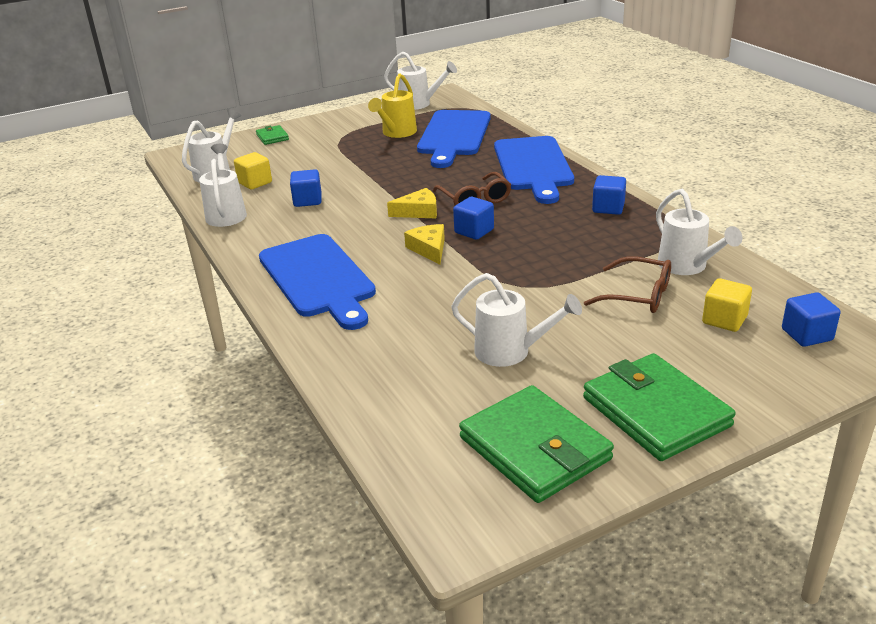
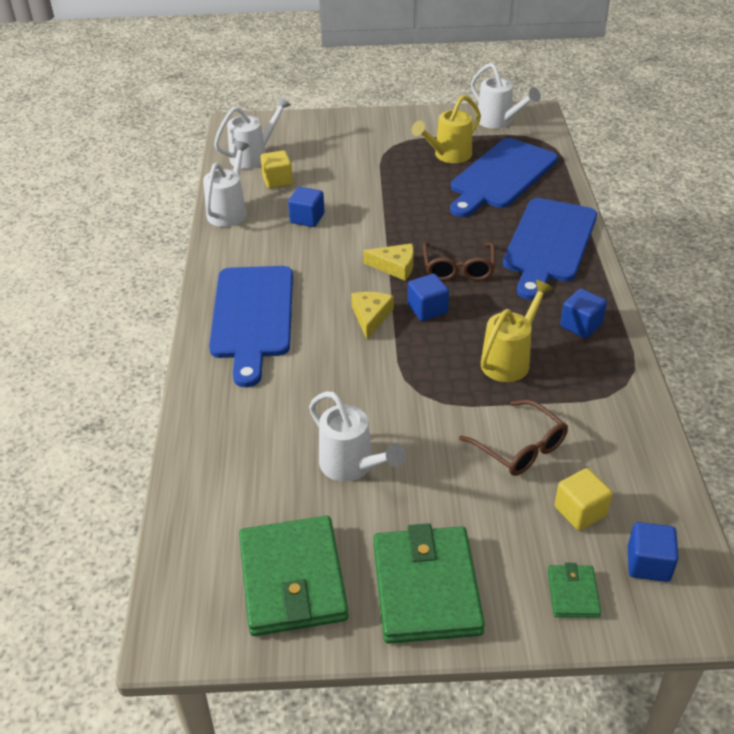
camera: 25 degrees right, 10 degrees up
(272, 137) = (331, 126): green wallet -> green wallet (573, 593)
(574, 244) = (509, 360): none -> yellow watering can
(687, 266) = (598, 431): white watering can -> none

